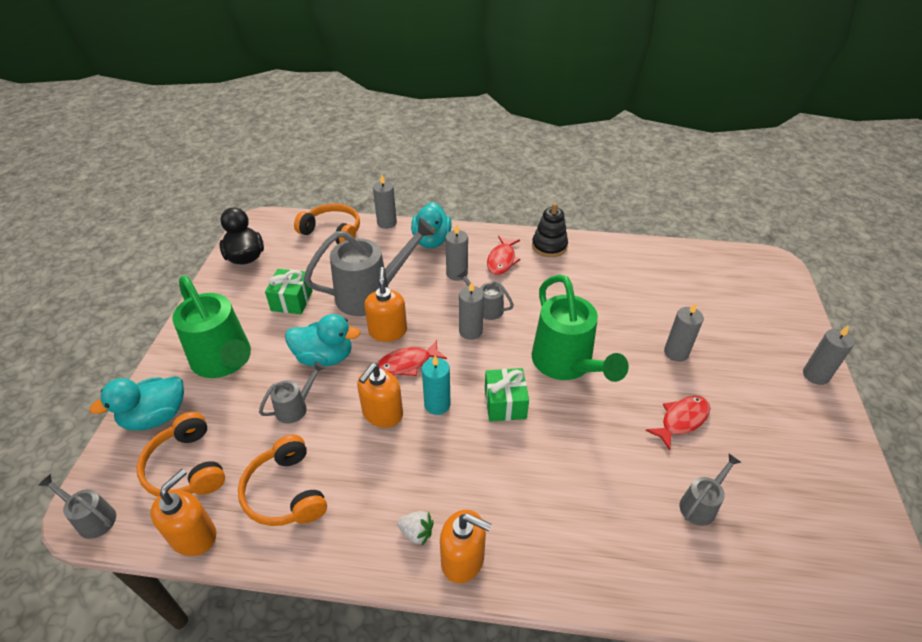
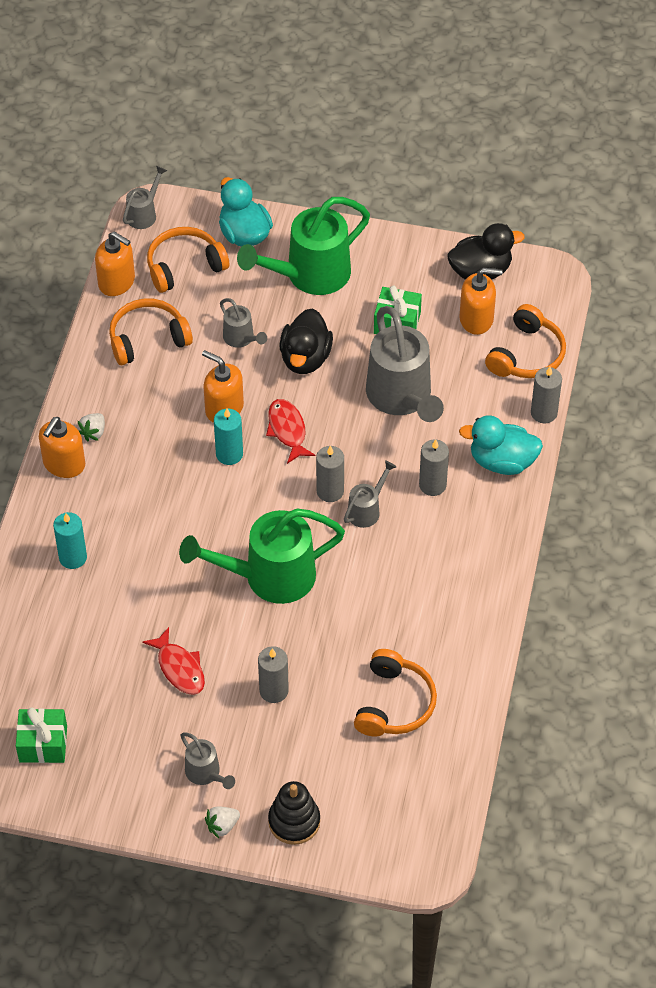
camera: 95 degrees right, 10 degrees up
(324, 357) = (305, 358): turquoise duck -> black duck
(388, 331) = (338, 413): orange soap dispenser -> orange soap dispenser (476, 319)
(502, 260) = (455, 536): red fish -> none
(505, 404) = (222, 513): green gift -> green gift (43, 744)
(549, 246) = (482, 594): black stacking toy -> black stacking toy (294, 821)
(586, 531) = (73, 557): none -> turquoise candle
(657, 284) = (394, 703): none -> orange headphones
(701, 504) = (83, 655): grey watering can -> grey watering can (206, 774)
(815, 375) = (222, 826): grey candle -> white strawberry

